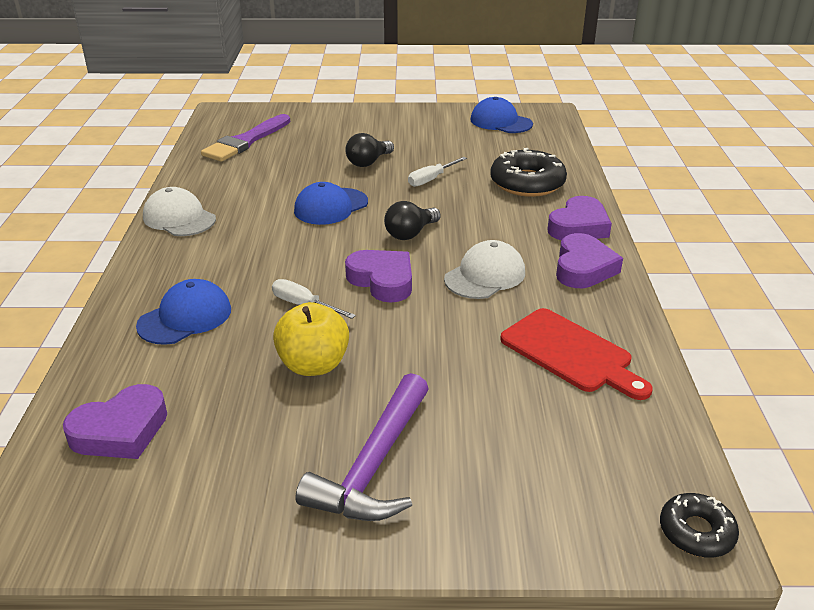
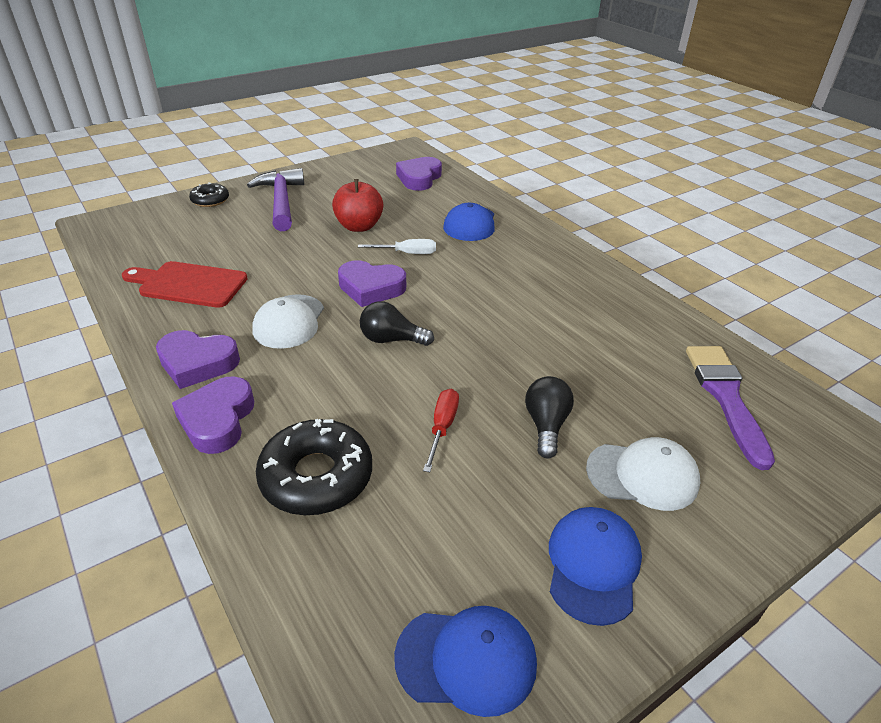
camera: 145 degrees right, 5 degrees up
(179, 218) = (599, 280): white cap -> white cap (642, 475)
(313, 365) = (359, 226): yellow apple -> red apple
(331, 207) = (499, 341): blue cap -> blue cap (593, 565)
(410, 233) = (391, 339): black light bulb -> black light bulb turned 90 degrees counterclockwise
(431, 179) = (442, 427): white screwdriver -> red screwdriver
(583, 268) = (197, 363): purple heart -> purple heart turned 60 degrees counterclockwise
(696, 532) = (97, 225): black donut -> black donut (210, 200)

